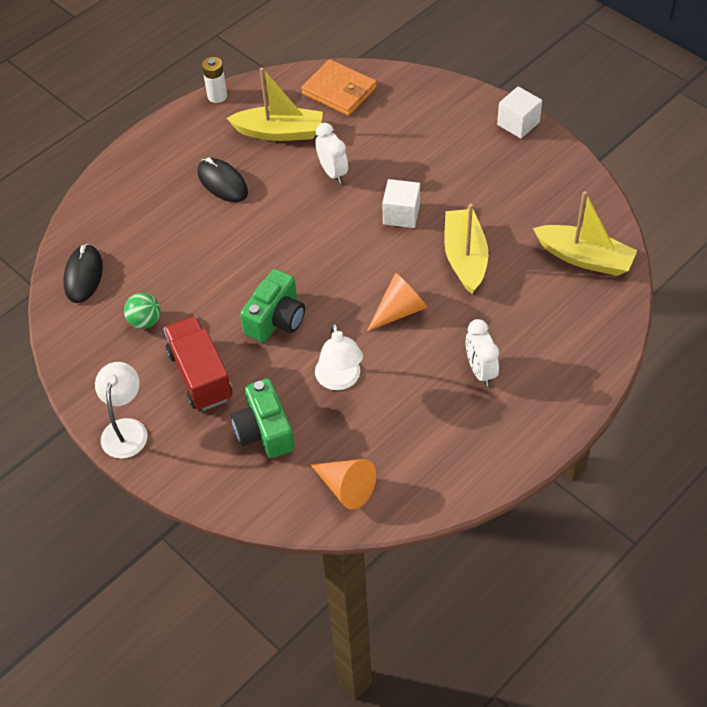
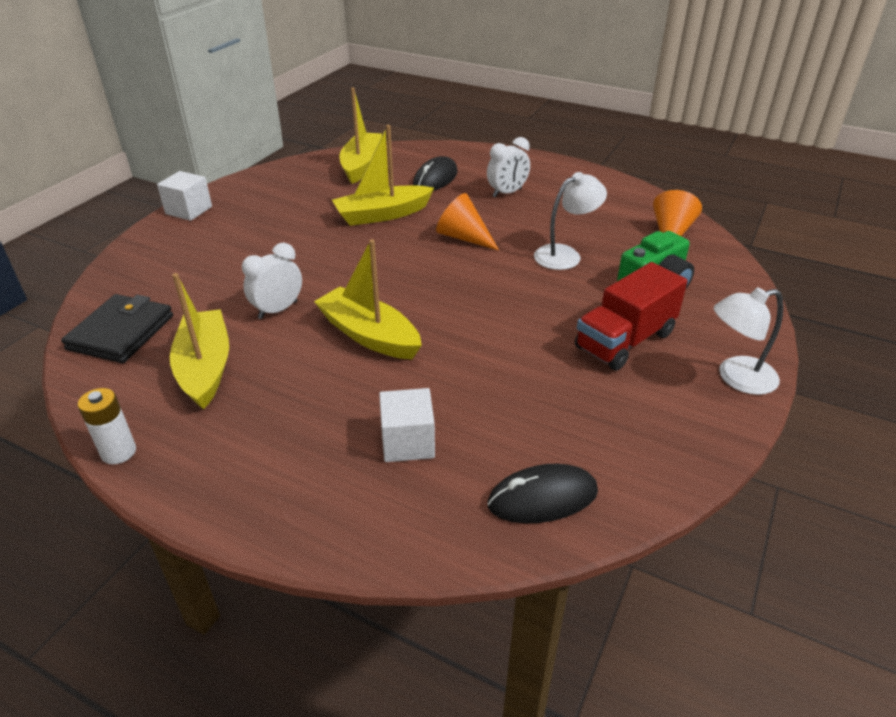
camera: 110 degrees left, 15 degrees down
(145, 321) = (581, 406): green ball -> none
(222, 182) = (313, 398): black mouse -> black mouse (435, 179)
(276, 319) = (516, 306): green camera -> none
(278, 220) = (369, 335): none -> yellow boat
(339, 91) = (121, 332): orange wallet -> black wallet
(401, 214) = (335, 255): white cube -> white cube (408, 442)

